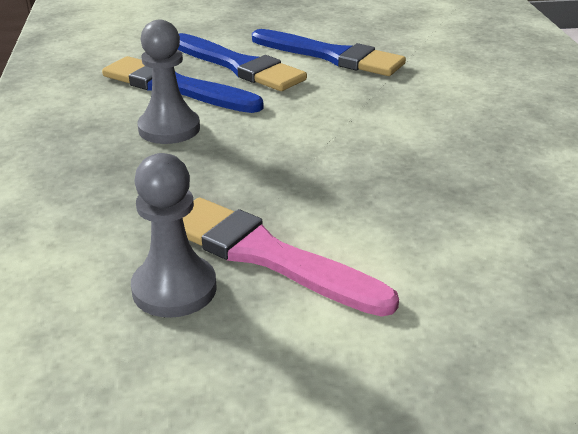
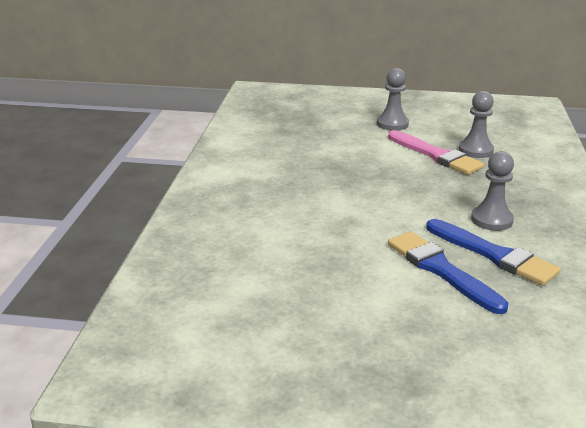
camera: 165 degrees left, 5 degrees down
(331, 56) = (356, 269): blue brush -> none
(411, 370) = (392, 124): none -> grey pawn

